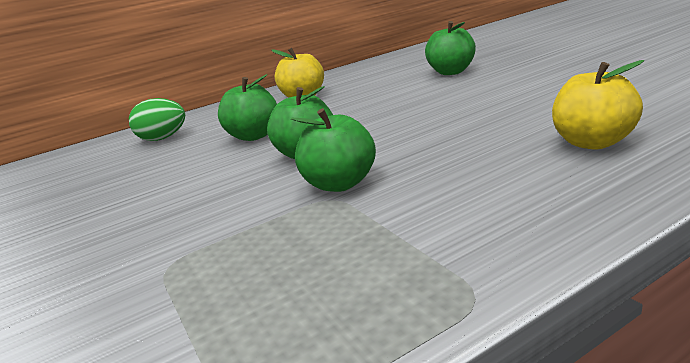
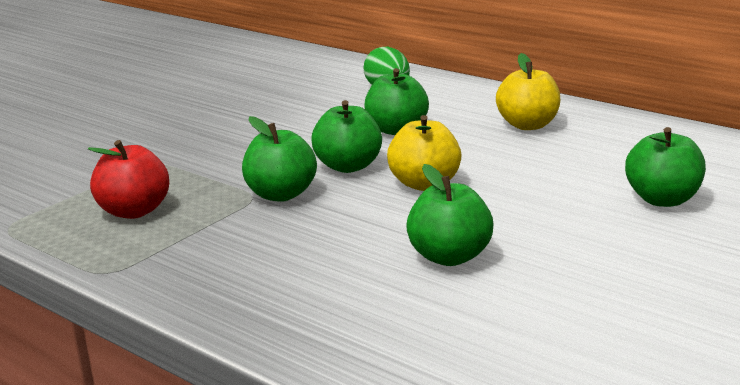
camera: 65 degrees right, 0 degrees up
(303, 278) = (134, 211): none -> red apple
(507, 121) = (449, 256): none -> green apple
(592, 142) = (384, 309): yellow apple -> yellow apple (424, 184)

